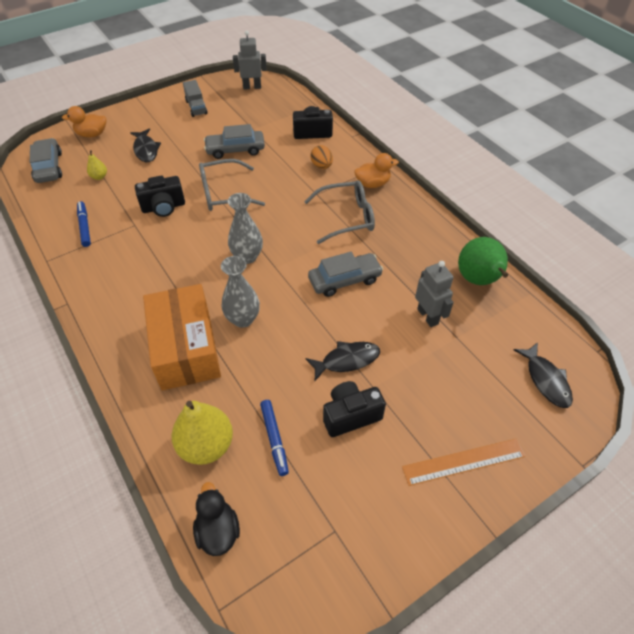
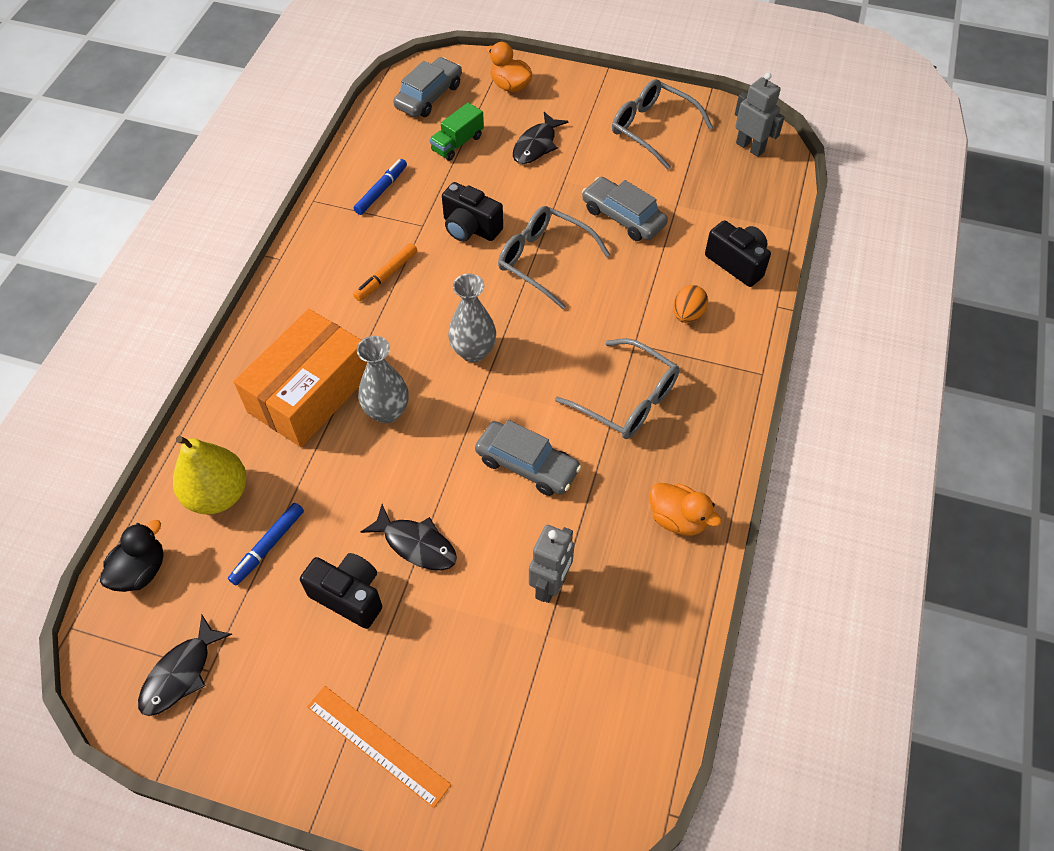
camera: 50 degrees right, 5 degrees up
(99, 177) = (457, 143): yellow pear -> green truck
(148, 261) = (386, 276): none -> orange marker
(196, 107) = (652, 129): grey truck -> grey glasses
(372, 184) = (713, 386): orange duck -> orange duck (678, 519)
(478, 280) = (662, 605): green pear -> none
(546, 380) = (566, 773): black fish -> black fish (181, 673)

